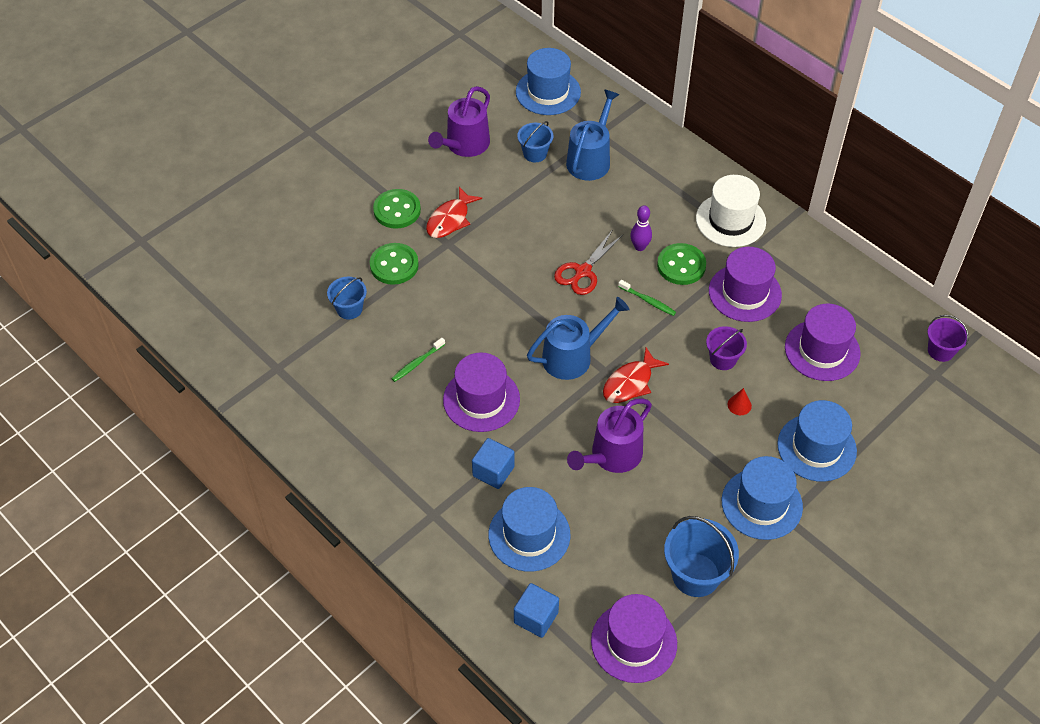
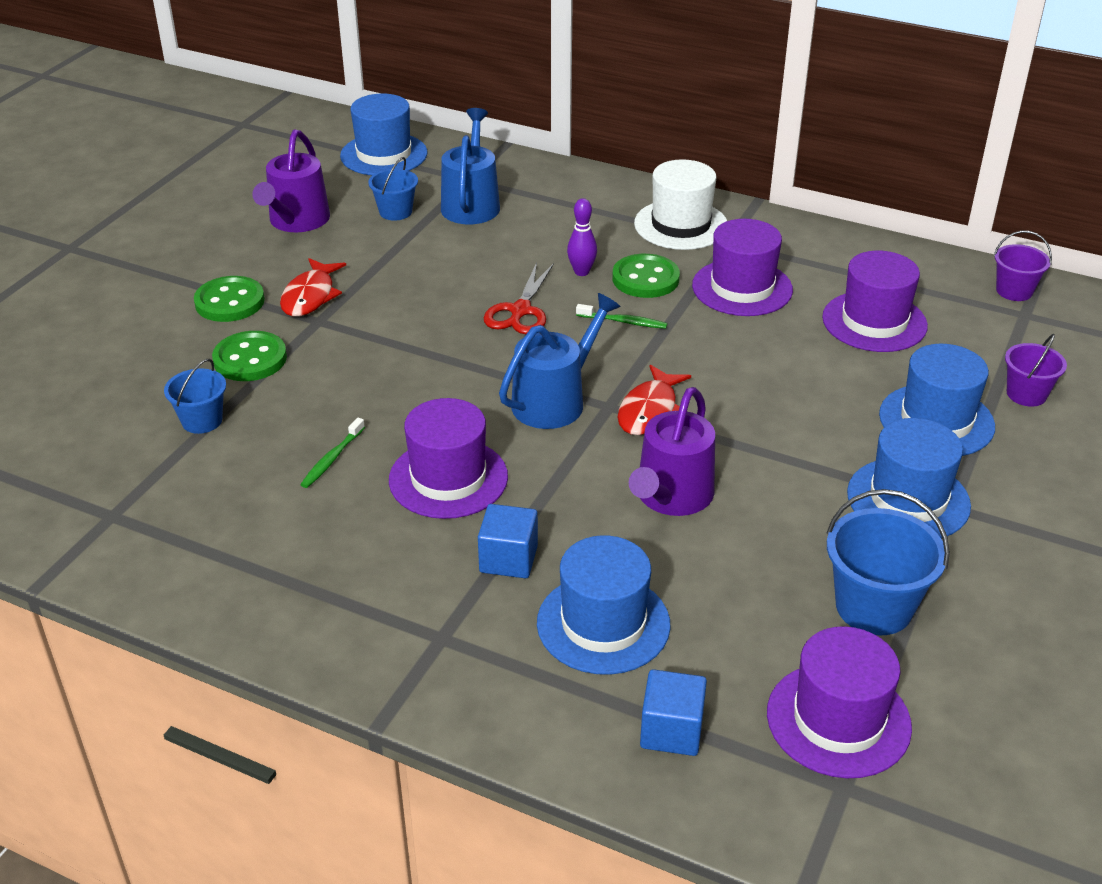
camera: 20 degrees left, 15 degrees down
(723, 359) = (756, 358): purple bucket -> purple bucket (1026, 394)
(739, 405) = (808, 400): red cone -> none

